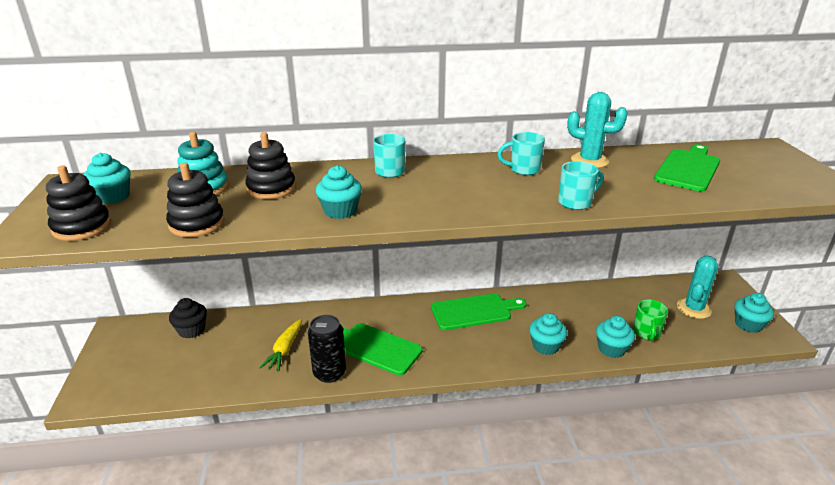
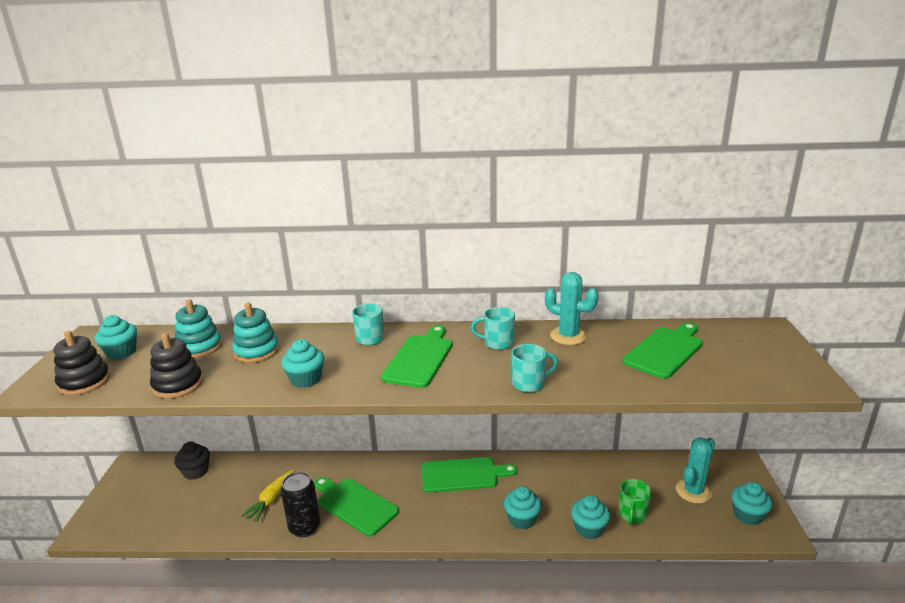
camera: 10 degrees right, 5 degrees down
(271, 188) = (256, 351): black stacking toy -> turquoise stacking toy
(452, 186) = (420, 358): none -> green cutting board

